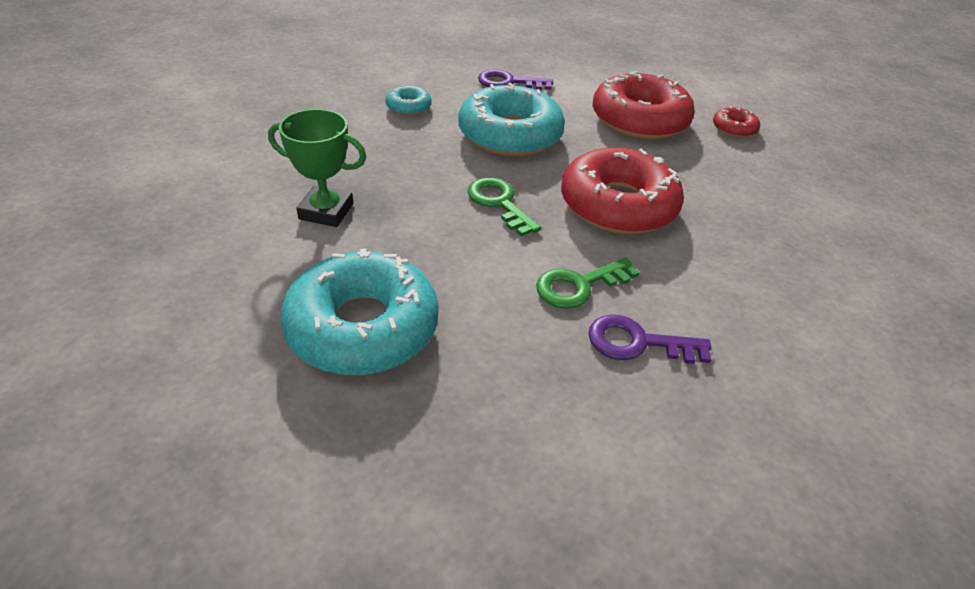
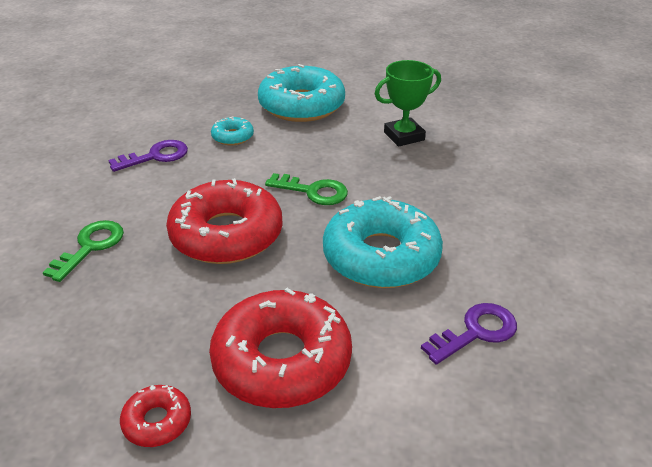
camera: 145 degrees right, 5 degrees down
(408, 107) = (500, 236): turquoise donut -> turquoise donut (232, 137)
(579, 285) = (211, 168): green key -> green key (90, 247)

